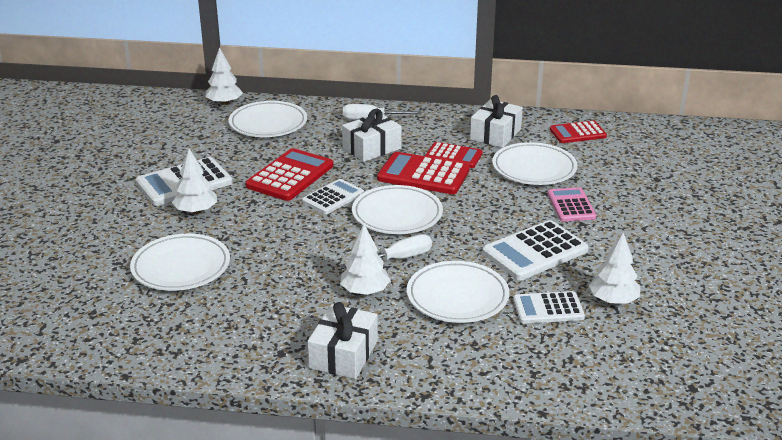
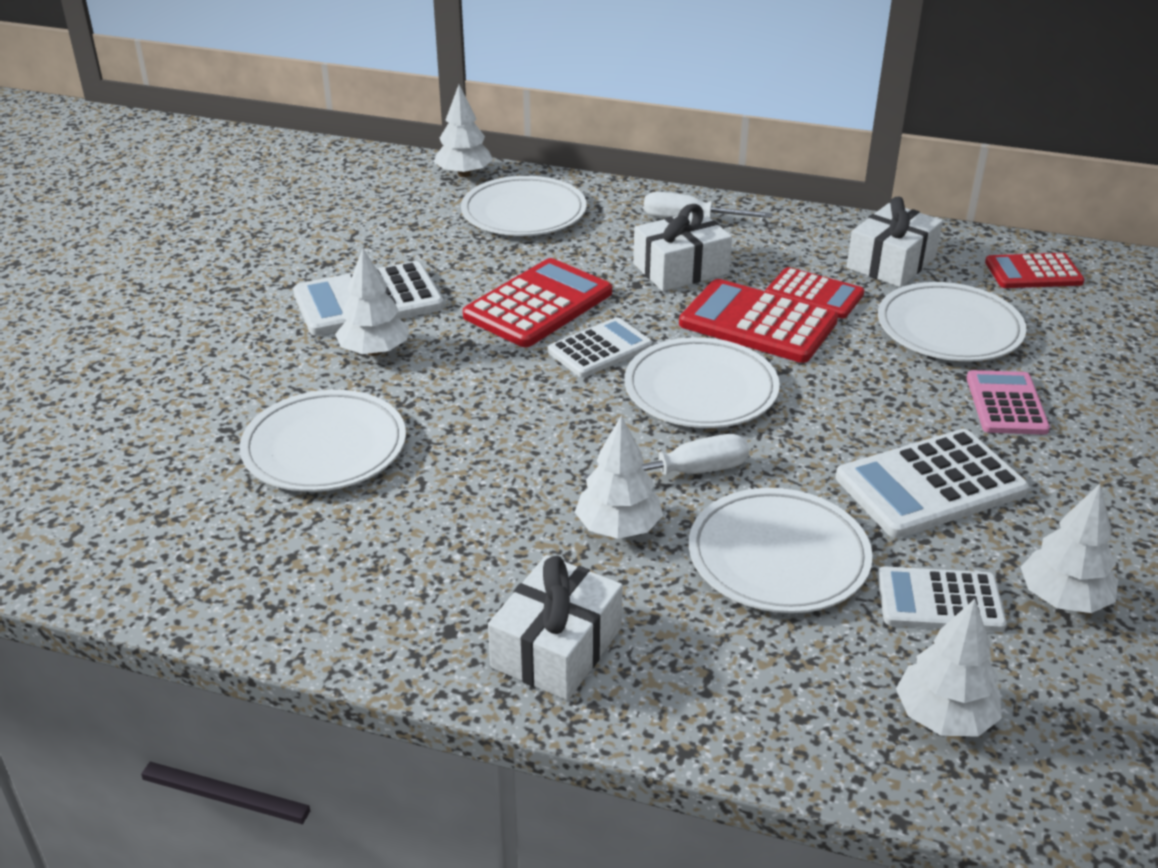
camera: 10 degrees right, 5 degrees up
(558, 363) = (944, 717): none -> white tree

